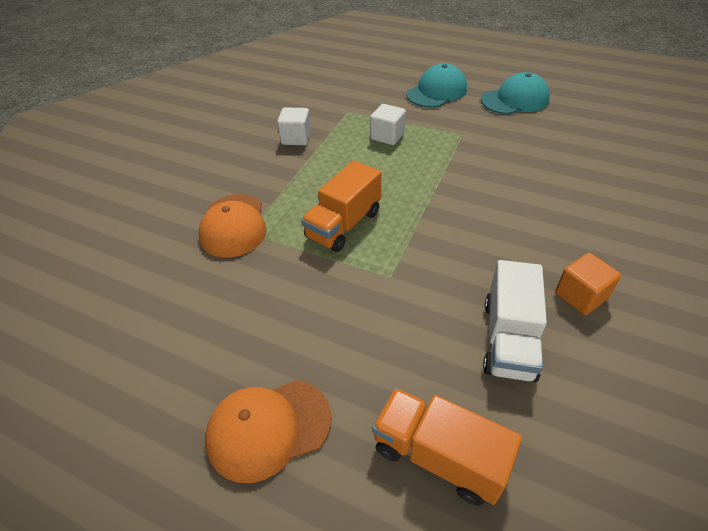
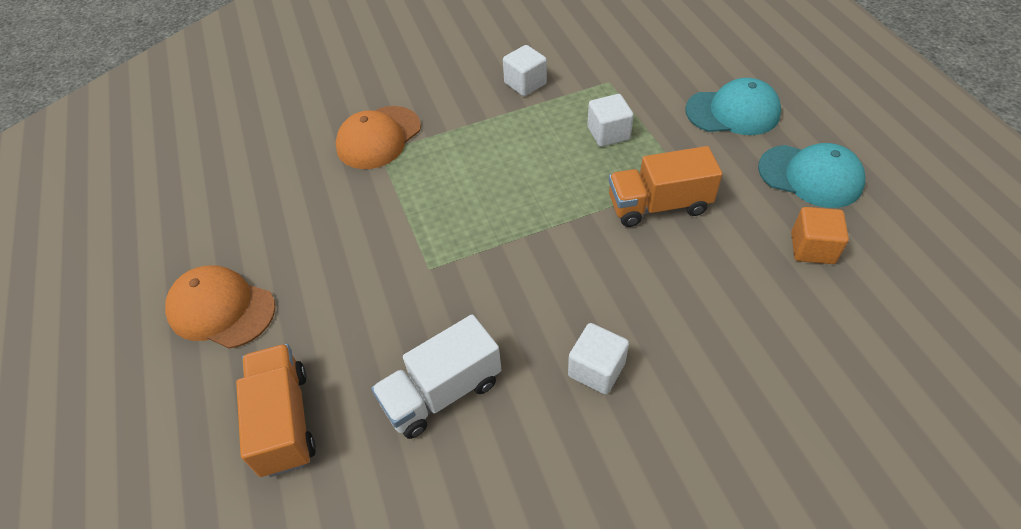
camera: 45 degrees right, 5 degrees up
(344, 224) = (455, 196): orange truck -> orange truck (658, 205)
(564, 255) = (596, 369): none -> white cube
(580, 296) = (552, 414): orange cube -> orange cube (812, 248)

